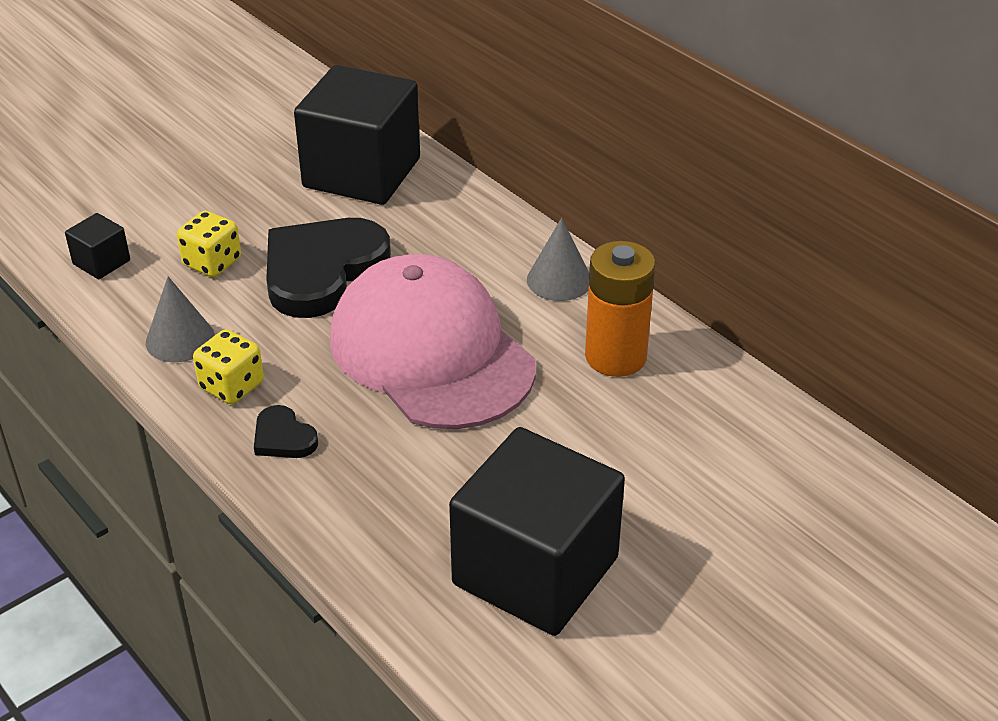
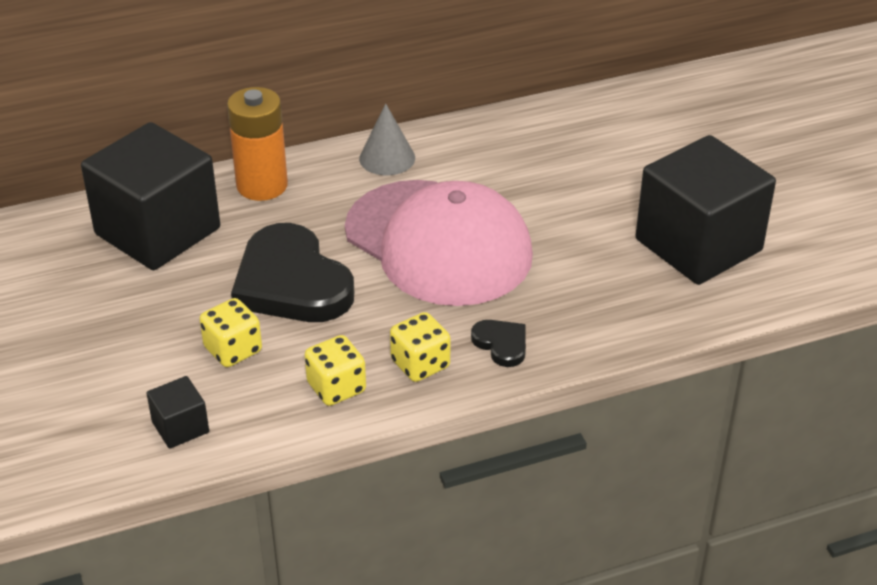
camera: 70 degrees left, 0 degrees up
(180, 339) = (336, 387): grey cone -> yellow dice
(283, 437) = (501, 344): black heart -> black heart turned 105 degrees counterclockwise
(431, 352) = (438, 243): pink cap -> pink cap turned 120 degrees counterclockwise
(615, 357) = (494, 154): orange battery -> orange battery (262, 185)

